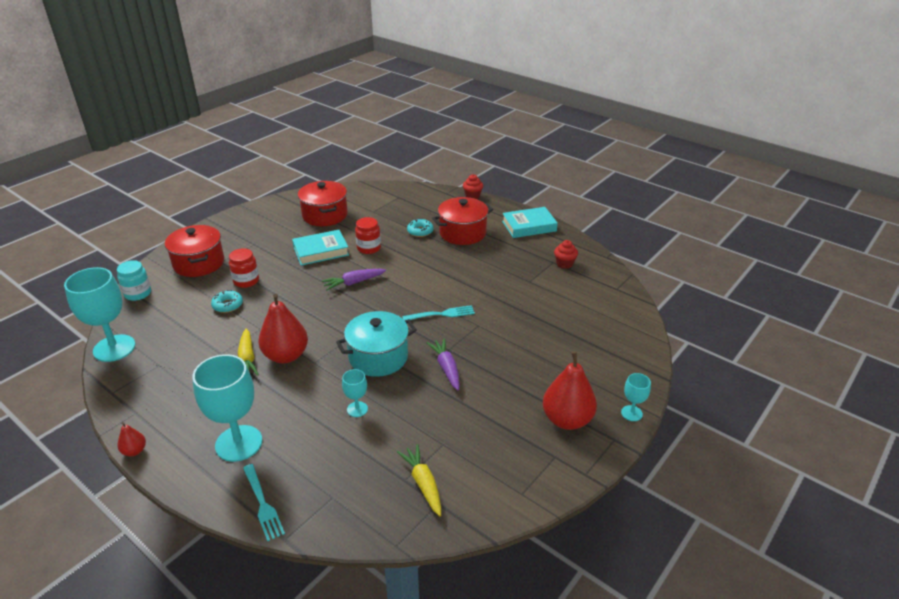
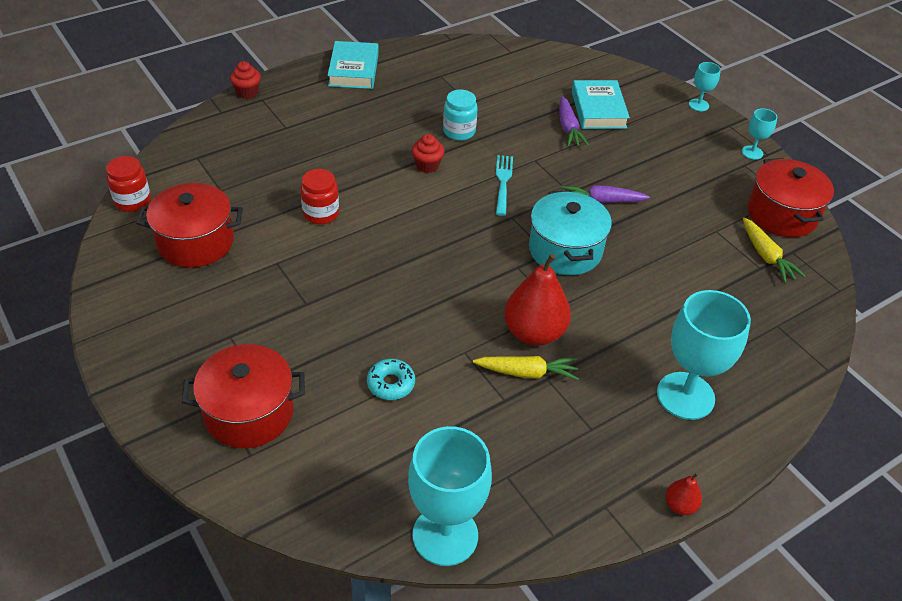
camera: 75 degrees left, 10 degrees up
(138, 293) = (300, 503): turquoise jar -> turquoise jar (459, 131)
(246, 281) = (335, 356): red jar -> red jar (132, 201)
(262, 503) = (780, 383): turquoise fork -> none
(321, 251) = (299, 262): turquoise book -> turquoise book (598, 109)
(353, 283) = (399, 243): purple carrot -> purple carrot (568, 128)
(357, 409) = (650, 284): turquoise goblet -> turquoise goblet (752, 152)
(420, 231) = (307, 158): turquoise donut -> none
(423, 483) = (766, 256): yellow carrot -> yellow carrot turned 105 degrees counterclockwise
(462, 233) = (336, 124): red pot -> red pot (782, 214)
(564, 264) = (448, 69): red cupcake -> red cupcake (427, 166)
(567, 420) = (699, 144): red pear -> none

